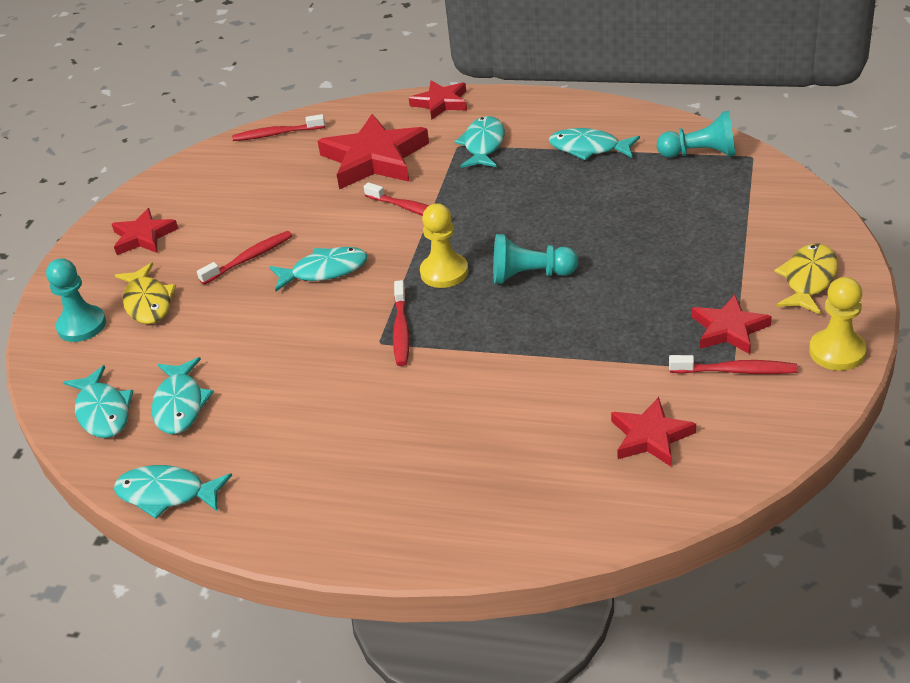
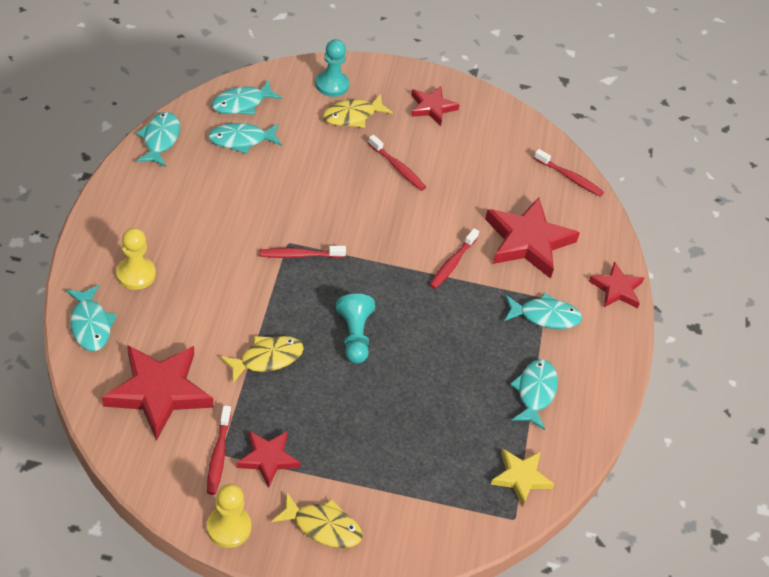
camera: 75 degrees right, 10 degrees up
(276, 134) = (570, 178): red toothbrush -> red toothbrush turned 135 degrees clockwise
(324, 271) = (376, 211): turquoise fish -> turquoise fish (90, 324)
(444, 272) = (365, 282): yellow pawn -> yellow pawn (136, 274)
(577, 344) = (267, 358): none -> yellow fish
(650, 437) = (159, 392): red star -> red star, size x1.75
(700, 154) = (521, 477): turquoise pawn -> yellow star

